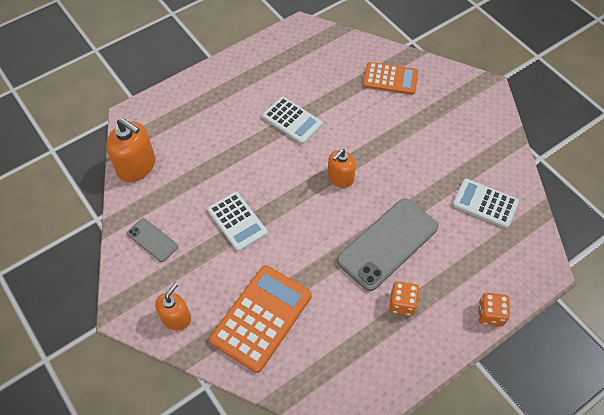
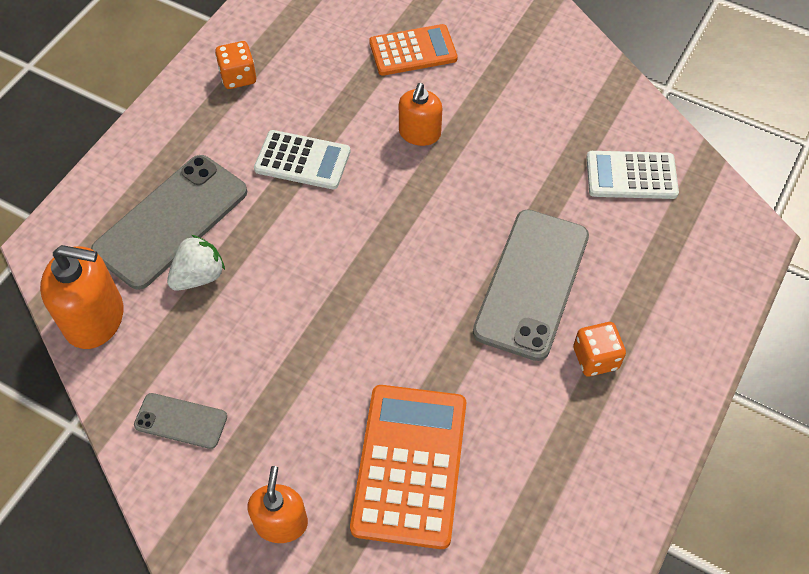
camera: 25 degrees left, 0 degrees up
(202, 164) = (199, 276): none -> white strawberry
(203, 128) = (171, 221): none -> grey phone
(237, 221) = (298, 339): white calculator -> none
(340, 178) = (416, 217): orange soap dispenser -> orange soap dispenser (419, 133)
(490, 314) = (717, 323): orange dice -> orange dice (238, 77)

